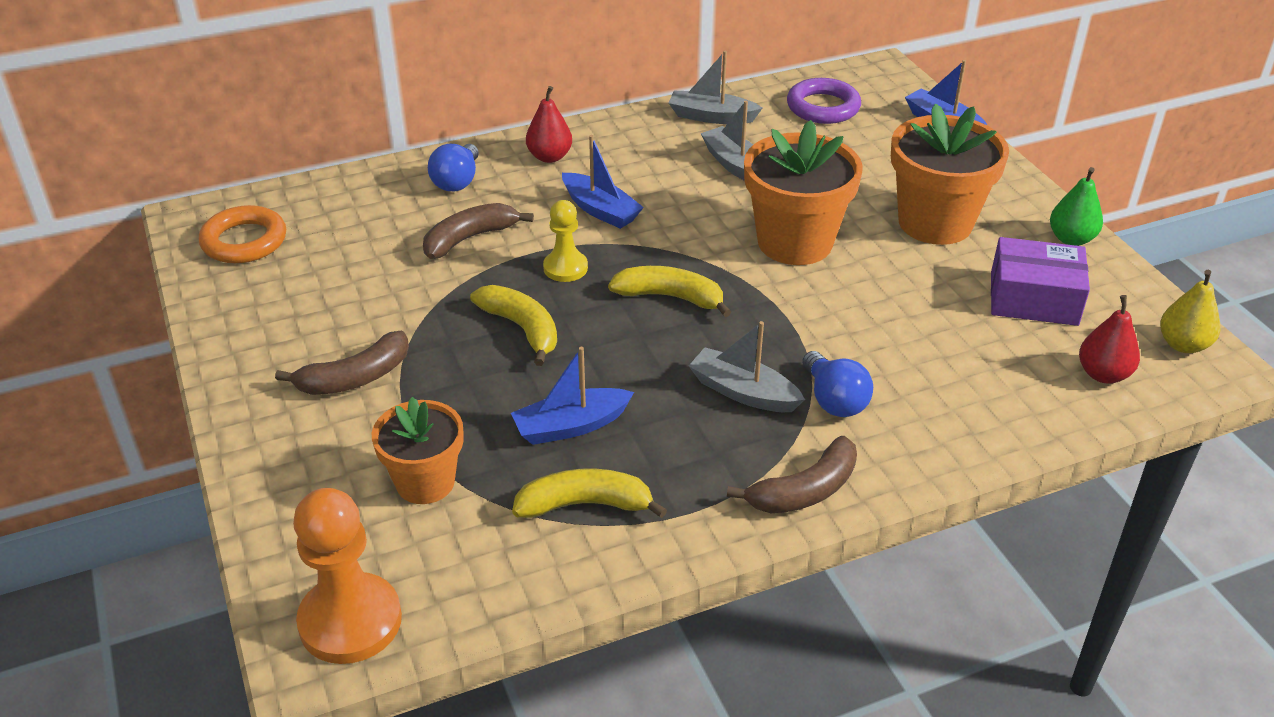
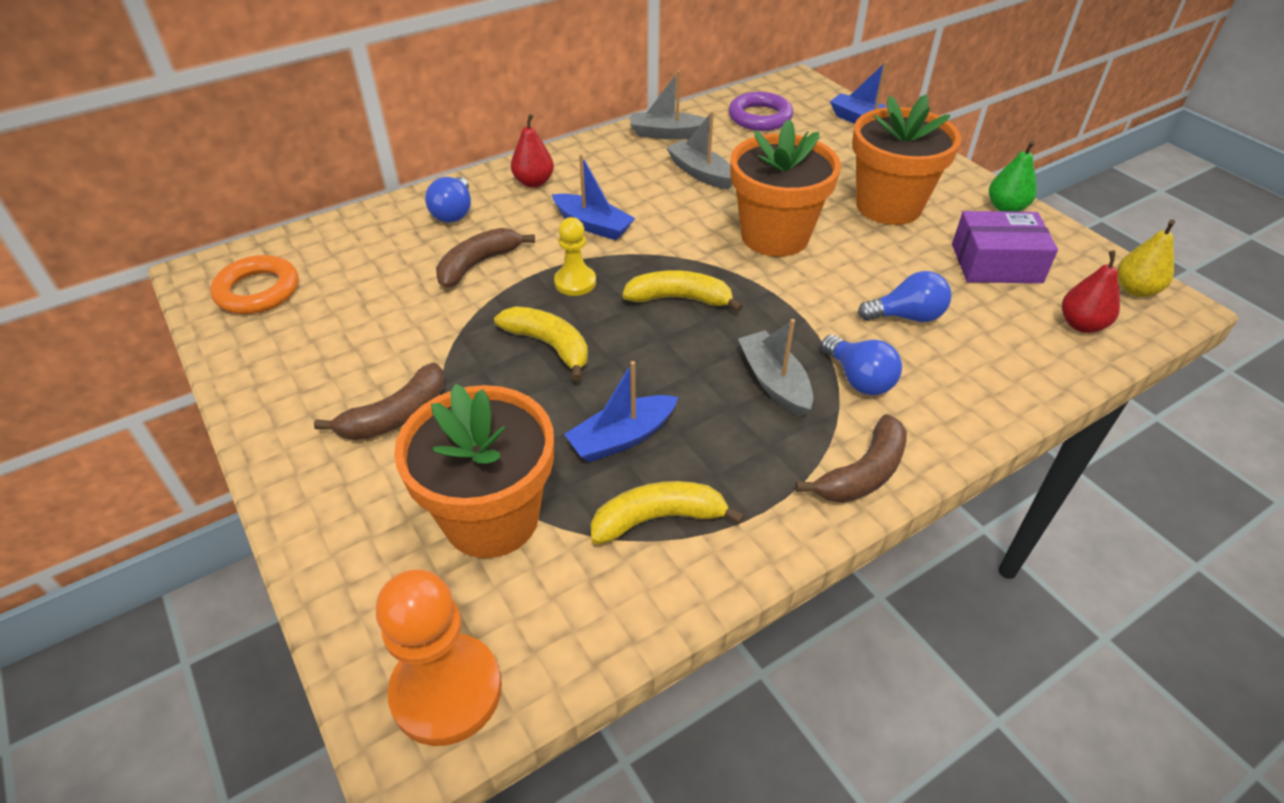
camera: 10 degrees left, 5 degrees up
(425, 482) = (491, 518): orange flower pot -> orange flower pot, size x1.59
(743, 392) = (774, 382): grey boat -> grey boat turned 45 degrees clockwise
(910, 343) = (907, 316): none -> blue light bulb

